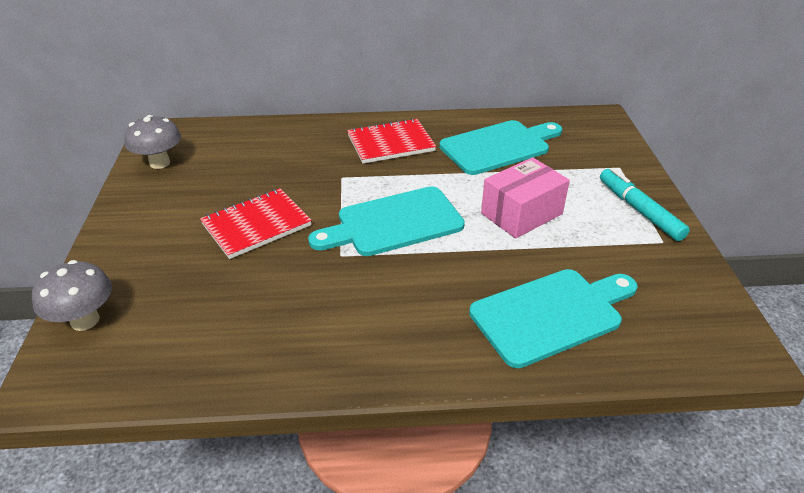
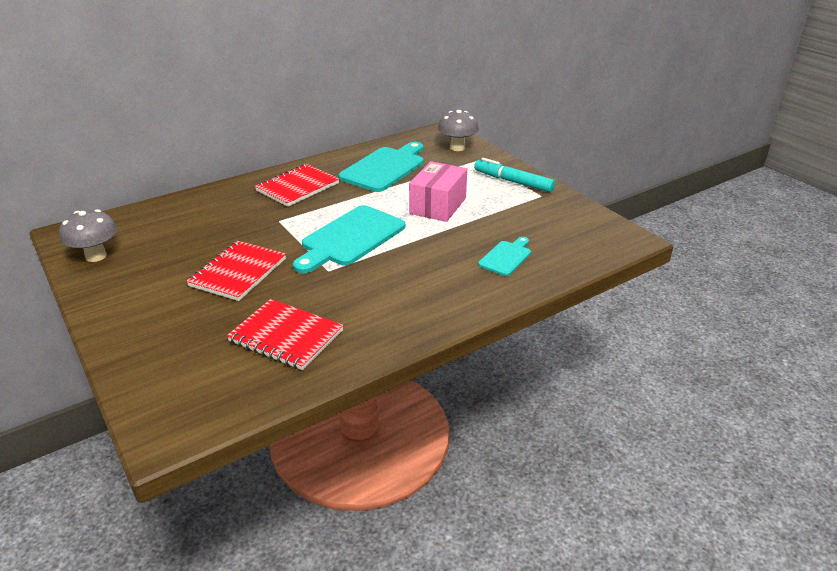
camera: 30 degrees left, 5 degrees down
(85, 320) = (151, 382): grey mushroom -> grey mushroom (457, 147)
(236, 320) = (286, 336): none -> red notebook
(550, 314) = (506, 257): turquoise cutting board -> turquoise cutting board, size x0.53

